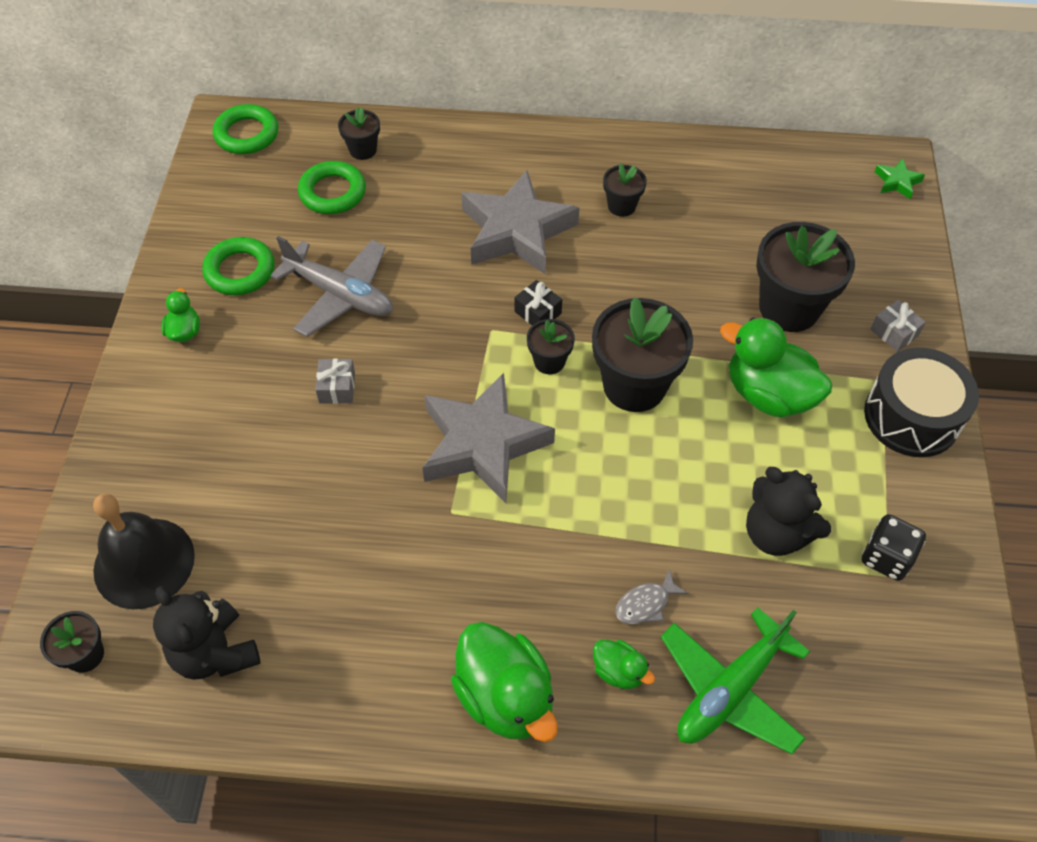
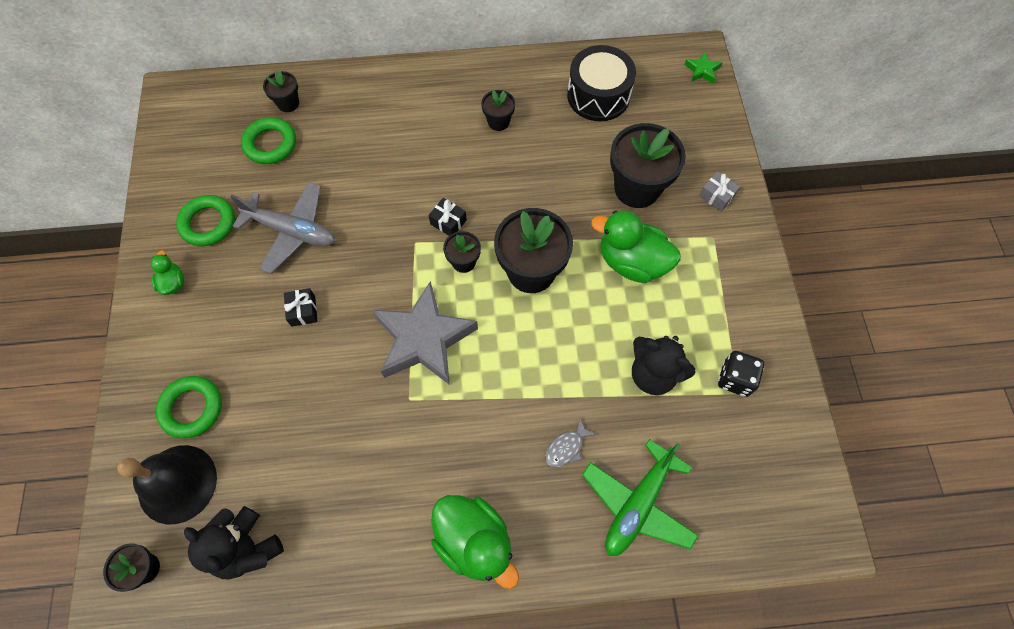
camera: 10 degrees left, 10 degrees up
(247, 134) = (192, 103): green ring -> green ring (192, 408)
(337, 388) = (303, 311): grey gift -> black gift
(516, 231) = (421, 155): grey star -> none
(619, 671) = (555, 505): green duck -> none
(911, 416) = (738, 263): black drum -> black drum (598, 95)

